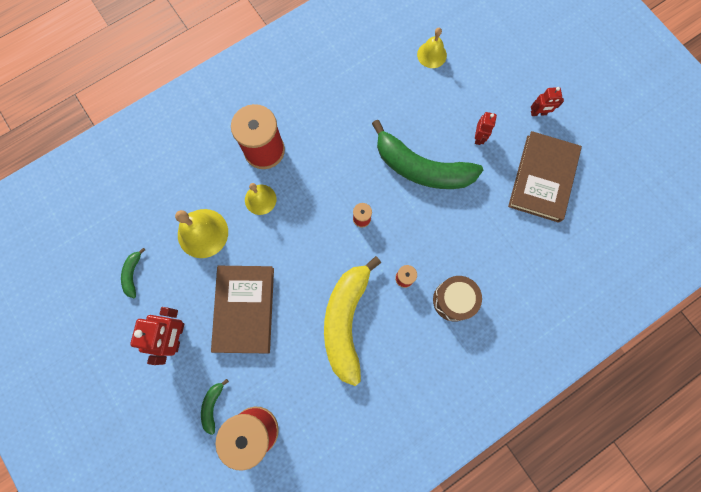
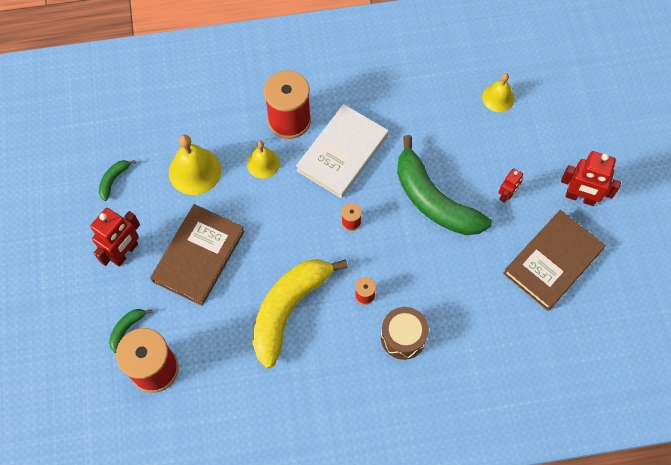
camera: 25 degrees right, 10 degrees down
(324, 160) = (342, 153): none -> white book
(538, 113) = (580, 197): red robot -> red robot, size x1.73

